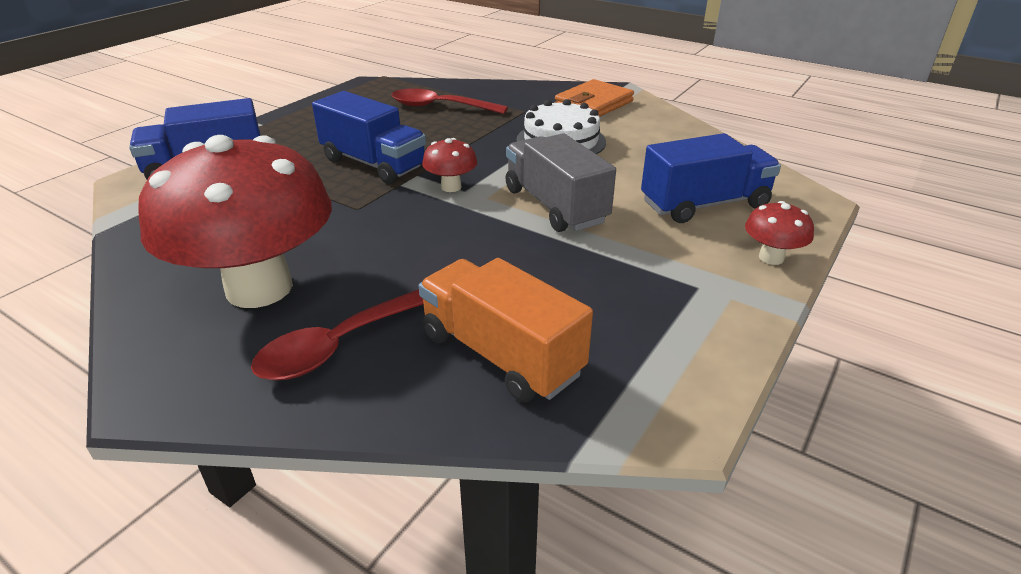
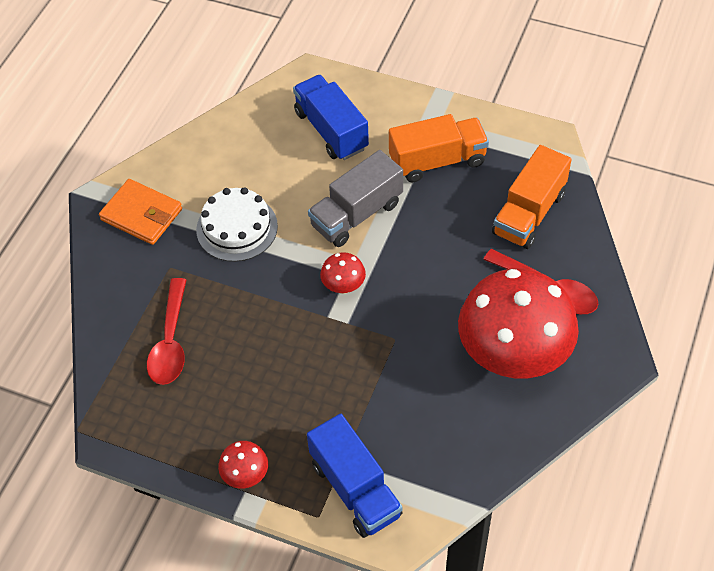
camera: 100 degrees left, 20 degrees up
(373, 164) = (315, 355): blue truck -> none
(637, 279) = (437, 161): none -> orange truck
(771, 257) = (392, 99): red mushroom -> red mushroom (245, 475)

